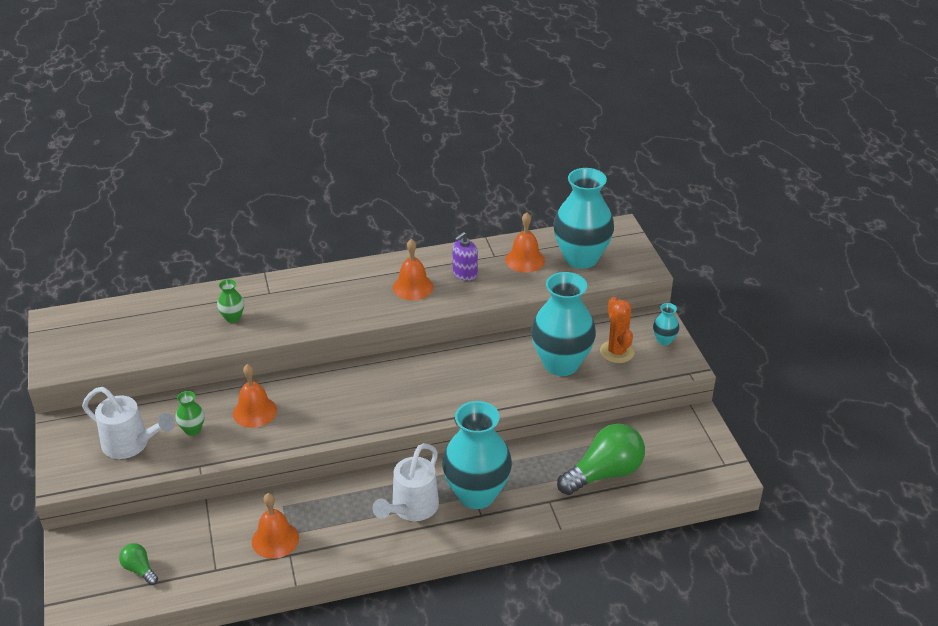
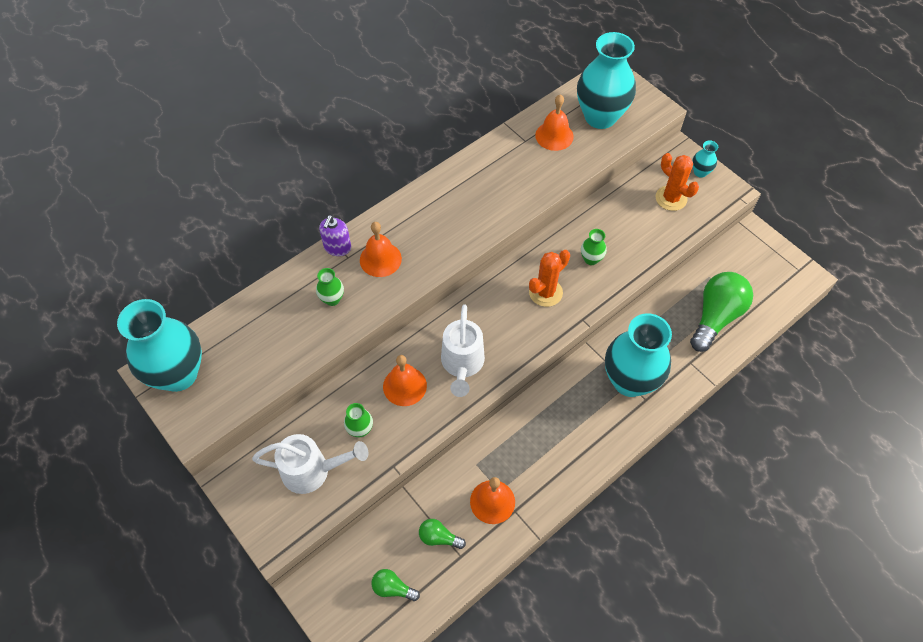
camera: 25 degrees left, 20 degrees up
(207, 548) = (439, 537): none -> green light bulb
(411, 509) = (586, 418): white watering can -> white watering can (462, 364)
(413, 287) = (476, 201): orange bell -> orange bell (380, 259)
(435, 385) = (545, 292): none -> orange cactus
(465, 274) = (512, 170): purple soap dispenser -> purple soap dispenser (337, 247)
(499, 374) = (591, 259): none -> green vase
(561, 364) = (634, 228): turquoise vase -> turquoise vase (178, 374)

